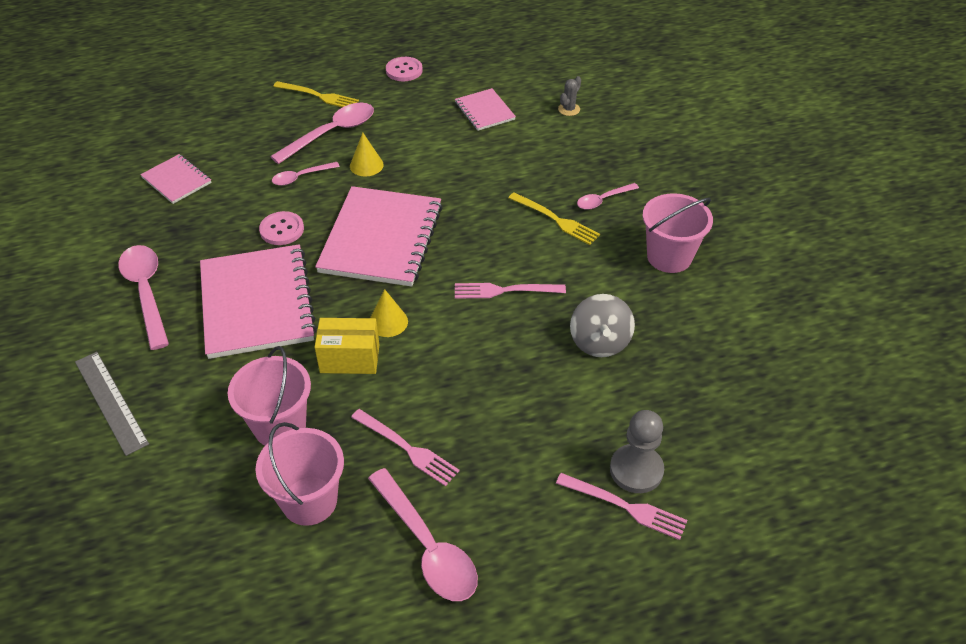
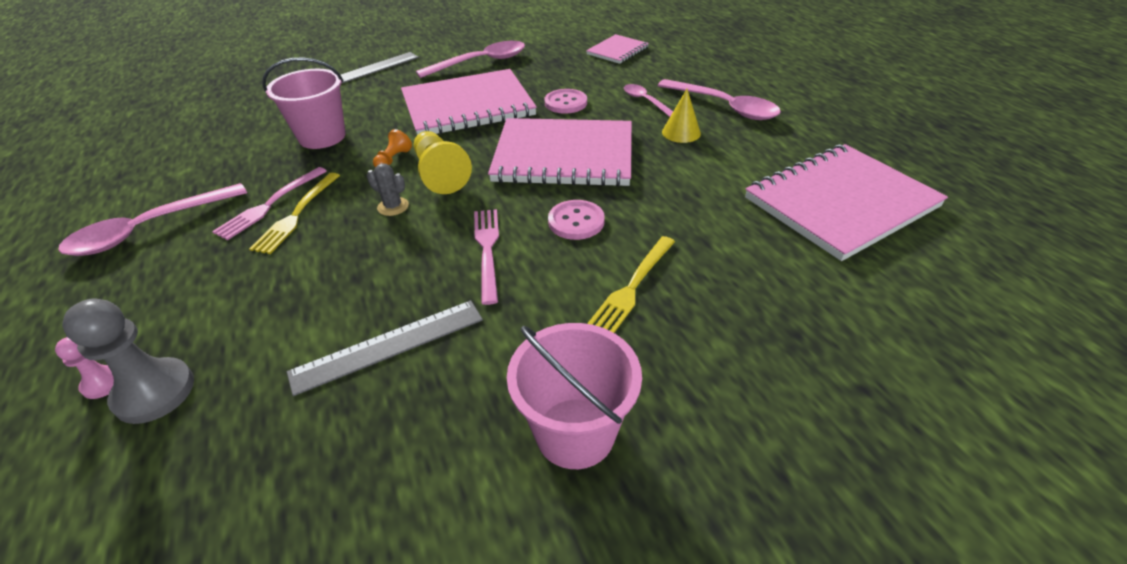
camera: 85 degrees right, 5 degrees down
(309, 501) = (235, 161): pink bucket -> none
(319, 96) = (783, 92): yellow fork -> yellow fork (296, 215)
(350, 358) = (393, 159): yellow box -> orange pawn
(388, 322) = (440, 174): yellow cone -> yellow pawn
(404, 70) = (877, 134): pink button -> pink button (576, 221)
(484, 111) = (841, 203): pink notebook -> pink notebook, size x1.98
(569, 109) = (910, 286): grey cactus -> grey cactus (393, 206)
(599, 342) = (388, 345): grey spinning top -> grey ruler
(603, 200) = (695, 338): pink spoon -> none
(626, 507) = (103, 383): pink fork -> pink pawn

